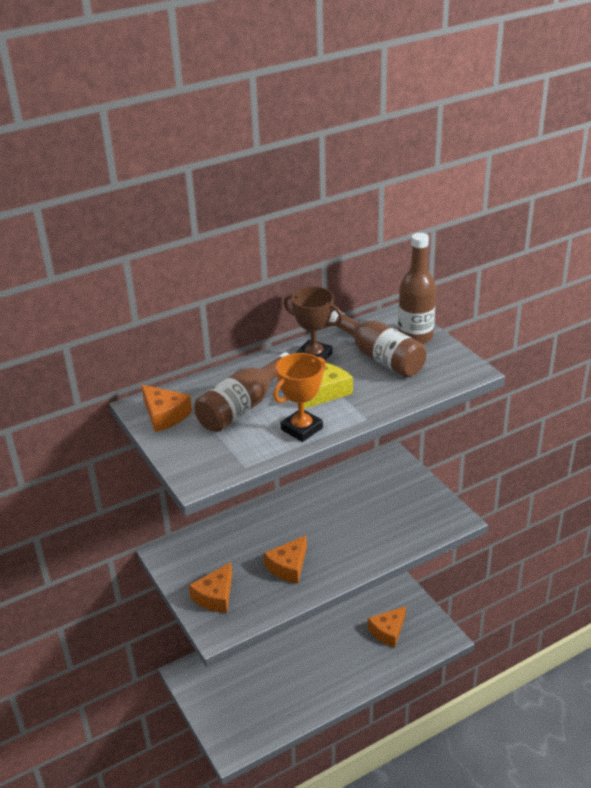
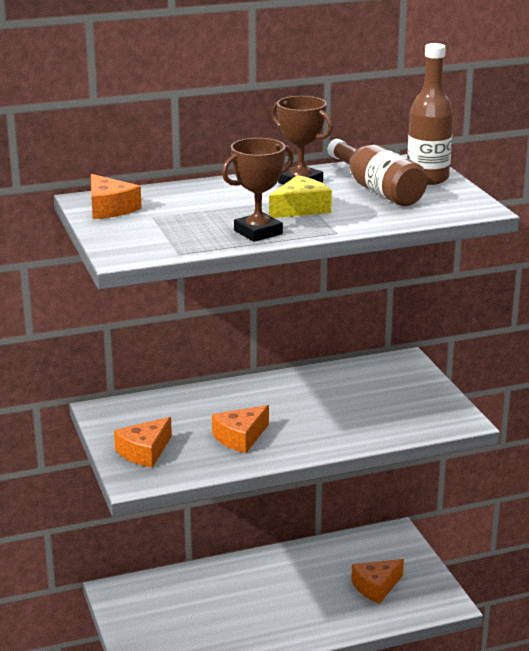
camera: 10 degrees right, 10 degrees down
(243, 407) = (200, 210): brown bottle -> none
(301, 429) = (258, 232): orange trophy -> brown trophy

